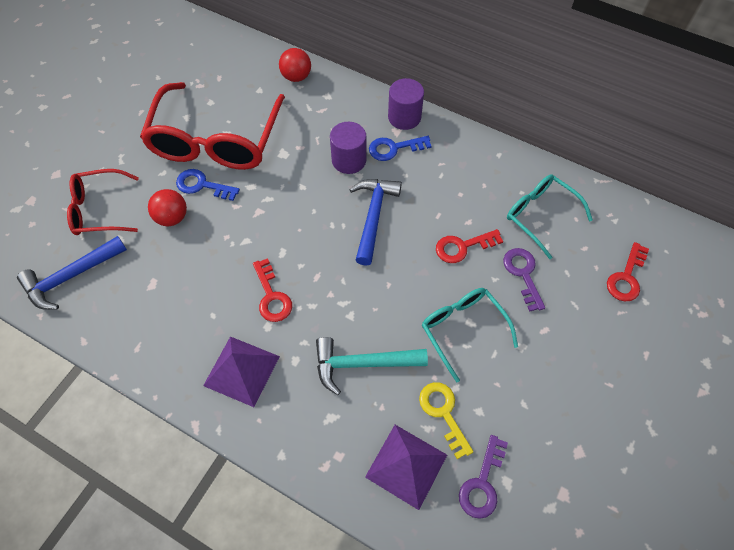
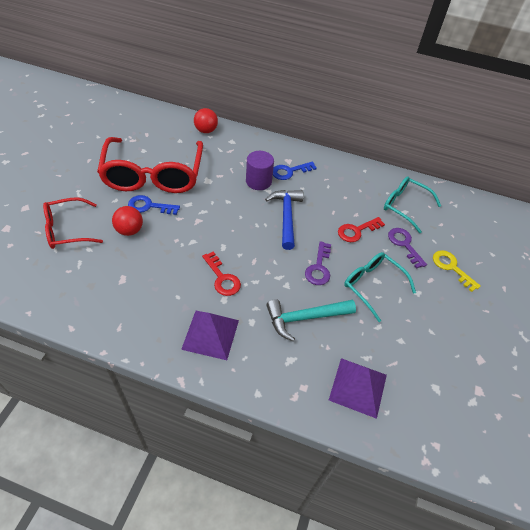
camera: 15 degrees left, 10 degrees down
(71, 277) = (52, 280): blue hammer -> none
(404, 117) = (292, 151): purple cylinder -> none
(443, 413) = (375, 345): yellow key -> yellow key (451, 267)
(482, 483) = (418, 391): purple key -> purple key (319, 267)
(626, 277) = (475, 240): red key -> none

